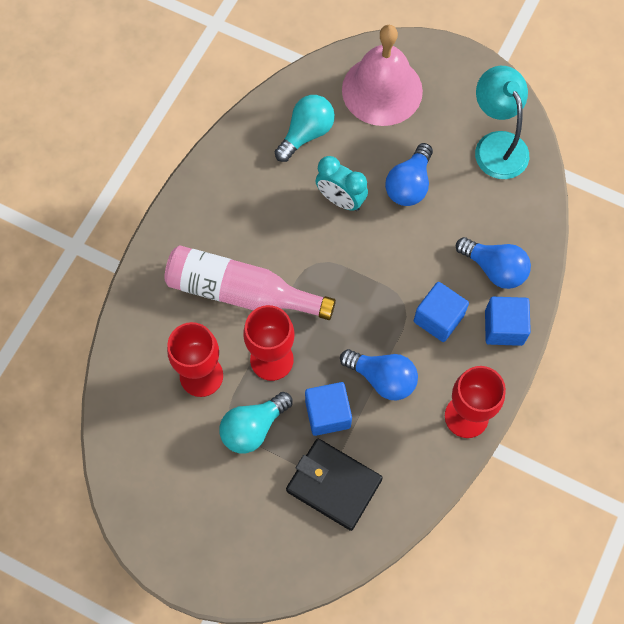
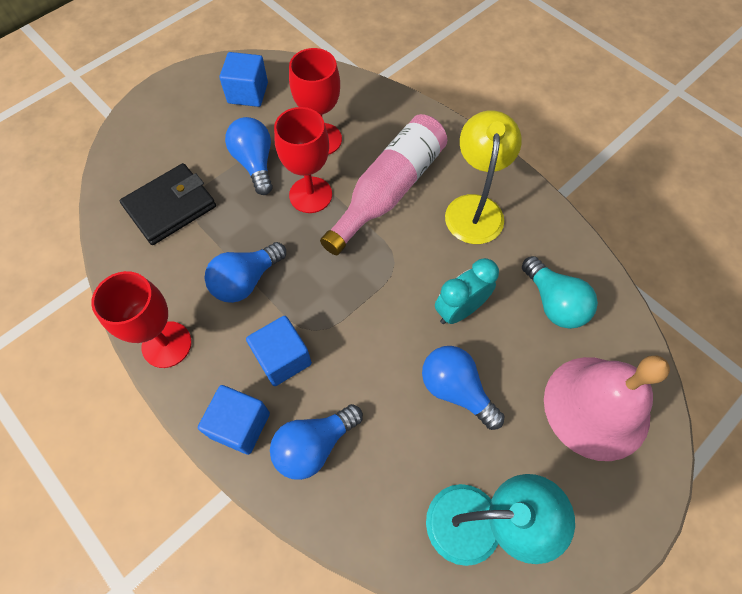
camera: 110 degrees right, 5 degrees down
(234, 214) = (474, 208): none -> yellow lamp
(253, 428) = (255, 163): turquoise light bulb -> blue light bulb
(328, 414) = (236, 223): blue cube -> blue cube (248, 93)

